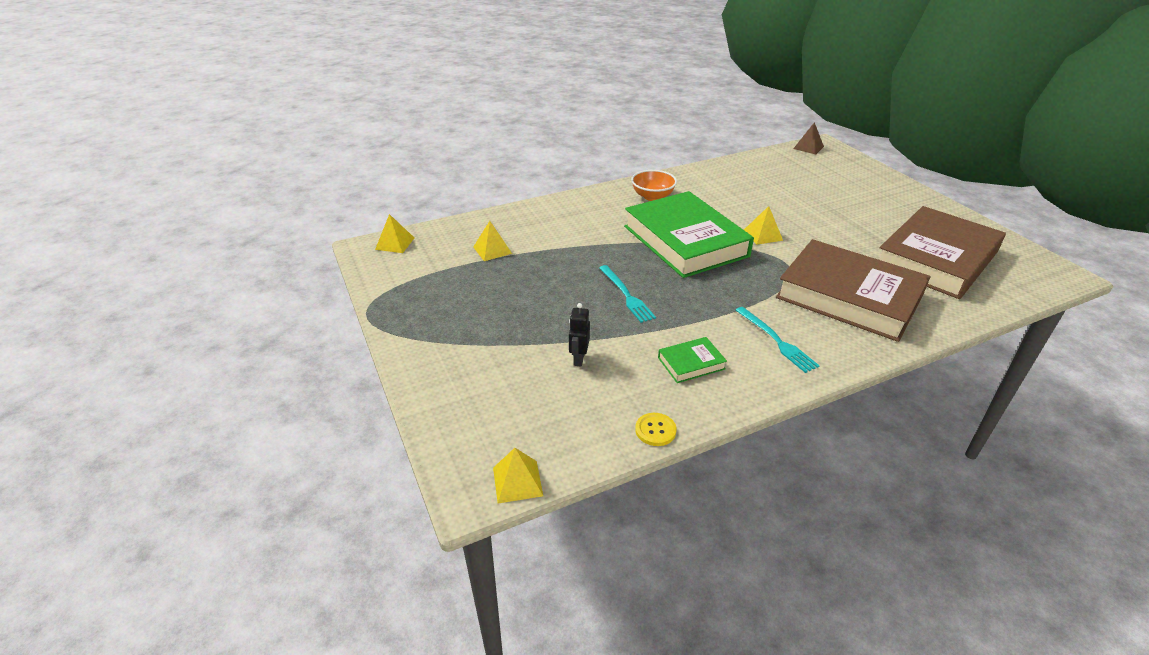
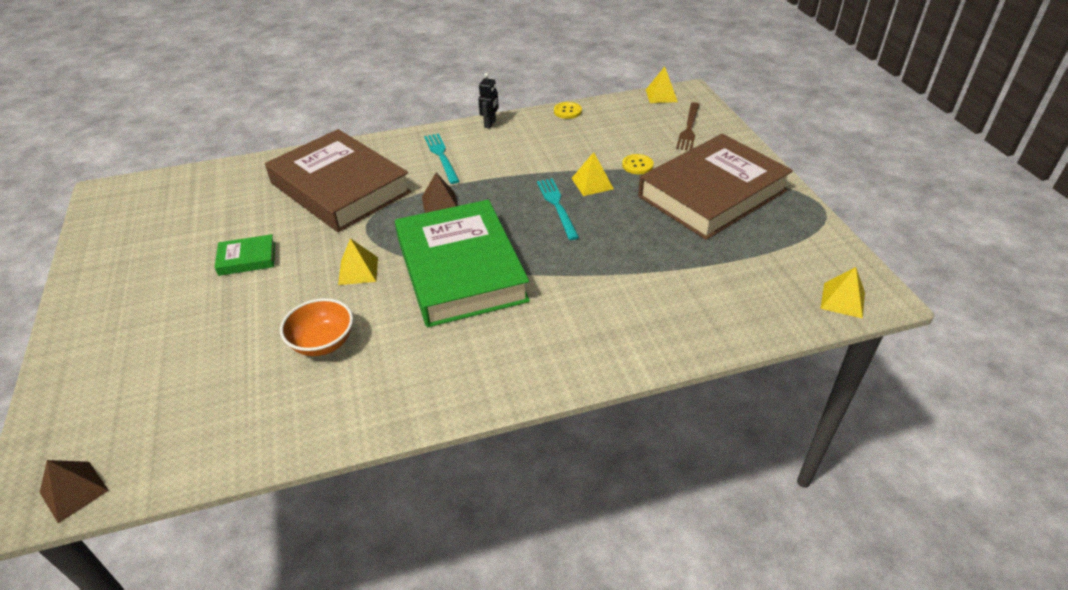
camera: 170 degrees left, 5 degrees up
(483, 412) = (689, 128): none -> brown fork
(492, 250) = (708, 277): yellow pyramid -> yellow pyramid (592, 183)
(551, 347) = (637, 165): none -> yellow button
(578, 359) = (614, 155): black robot -> black robot (490, 124)
(652, 196) = (464, 362): orange bowl -> orange bowl (323, 343)
(691, 363) = (523, 146): green book -> green book (247, 259)
(738, 289) = (440, 204): none -> brown pyramid
(936, 259) = (201, 220): brown book -> brown book (712, 193)

